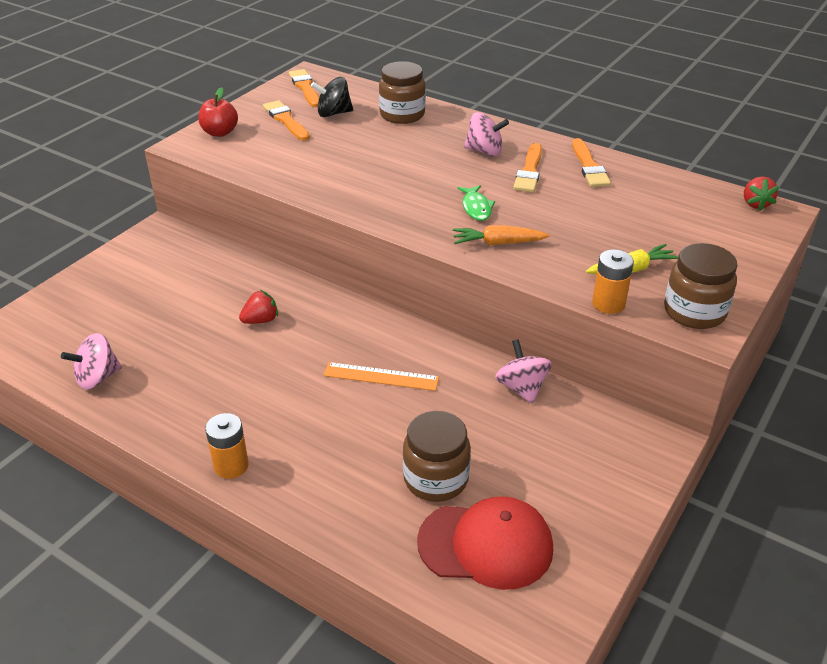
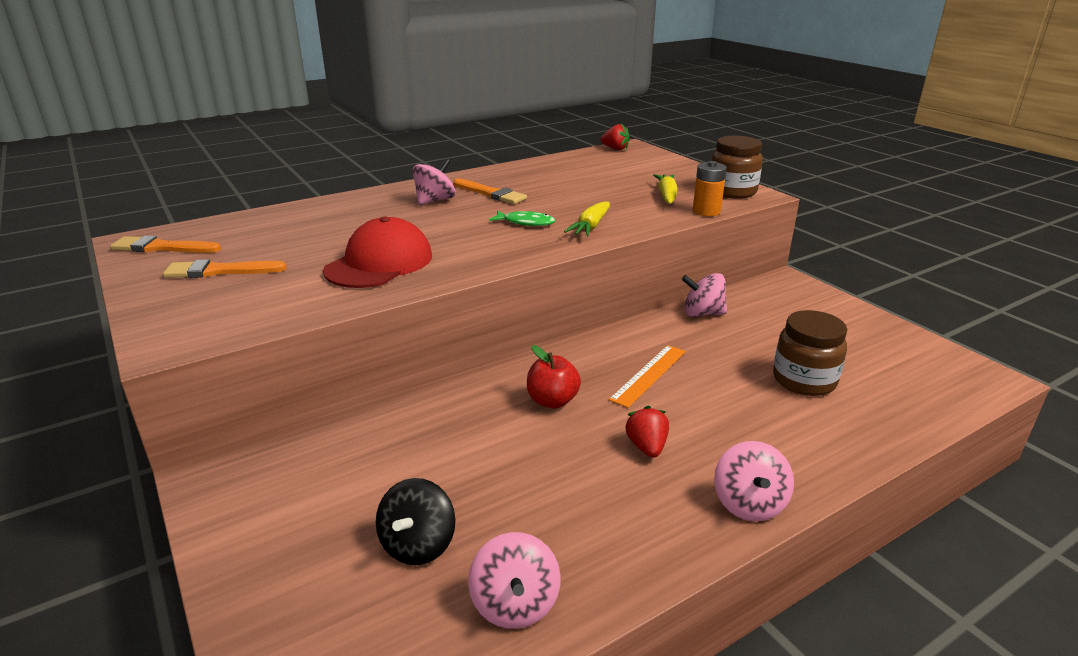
camera: 65 degrees left, 10 degrees down
(220, 132) = (176, 315): red apple -> red apple (552, 401)
(231, 466) = (749, 503): orange battery -> pink spinning top
(261, 320) = (500, 429): red strawberry -> red strawberry (647, 447)
(333, 113) = (251, 245): black spinning top -> black spinning top (418, 545)
(402, 115) = (313, 216): brown jar -> none
(486, 545) = (888, 376): red cap -> red cap (379, 263)
(498, 243) = (590, 227): orange carrot -> yellow carrot
(589, 166) = (510, 175): orange brush -> none

